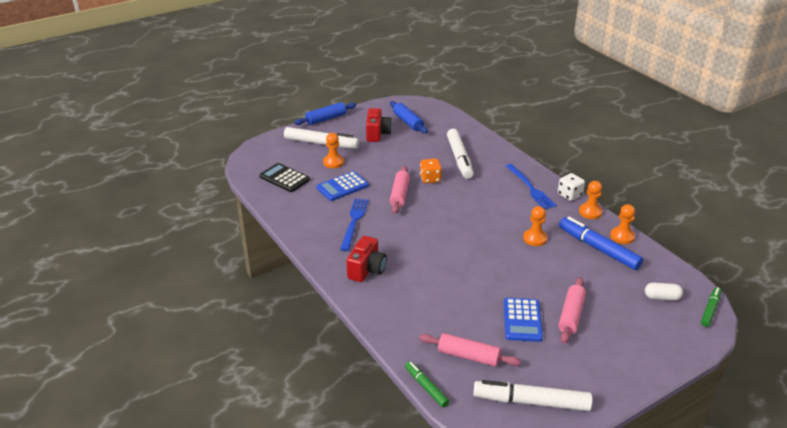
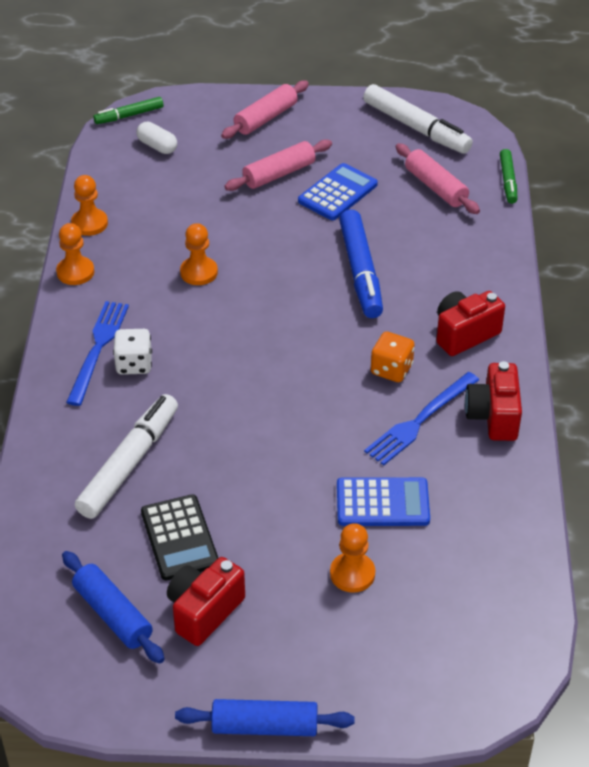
camera: 145 degrees left, 10 degrees up
(284, 178) = (470, 579): black calculator -> black calculator (179, 538)
(320, 238) = (493, 416): none -> red camera
(321, 143) = (335, 643): white marker -> none
(400, 195) = (304, 437): pink rolling pin -> pink rolling pin (265, 118)
(408, 122) = (113, 614): blue rolling pin -> blue rolling pin turned 45 degrees counterclockwise
(430, 179) = (224, 444): orange dice -> orange dice (391, 369)
(569, 195) = (62, 310): white dice -> white dice (134, 364)
(598, 248) = (141, 223): blue marker -> blue marker (360, 272)

